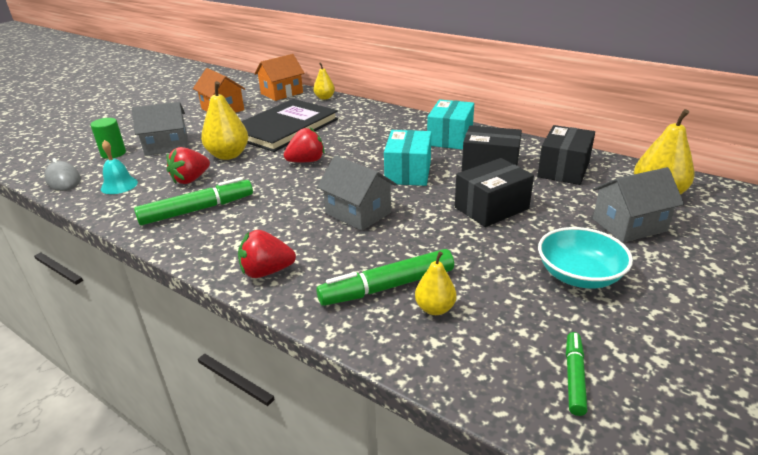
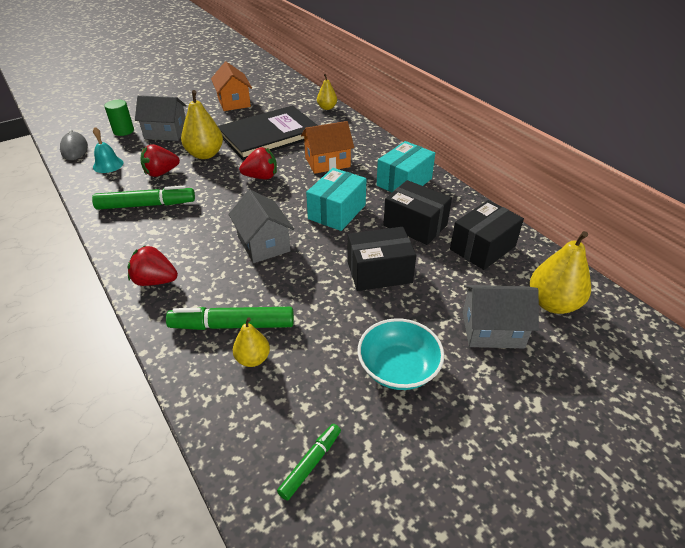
camera: 20 degrees right, 10 degrees up
(282, 93) = (294, 94): orange house -> orange house (327, 162)

